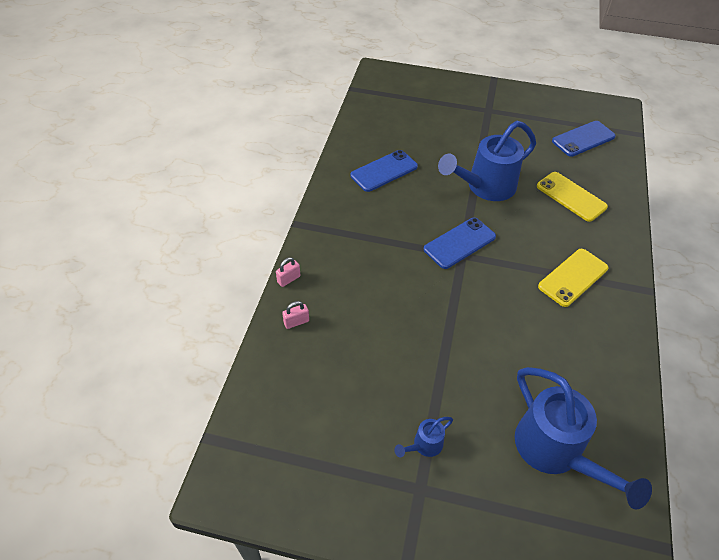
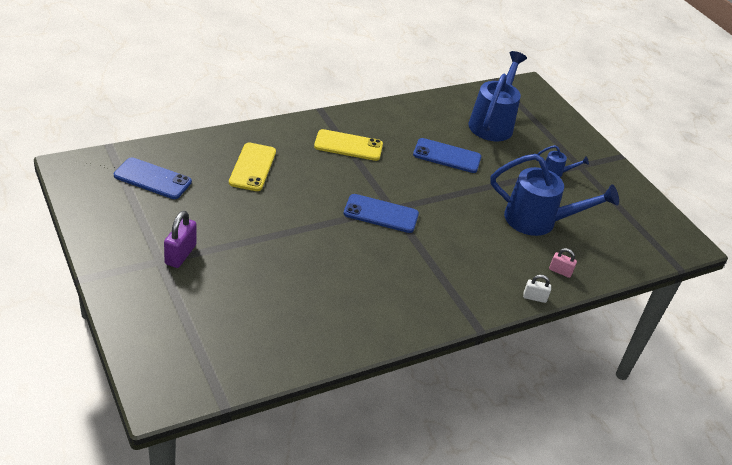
camera: 135 degrees left, 10 degrees down
(289, 279) = (534, 298): pink padlock -> white padlock
(384, 171) = (345, 300): blue phone -> blue phone (447, 156)
(486, 187) = (293, 221): blue watering can -> blue watering can (537, 221)
(488, 120) = (180, 254): none -> purple padlock

